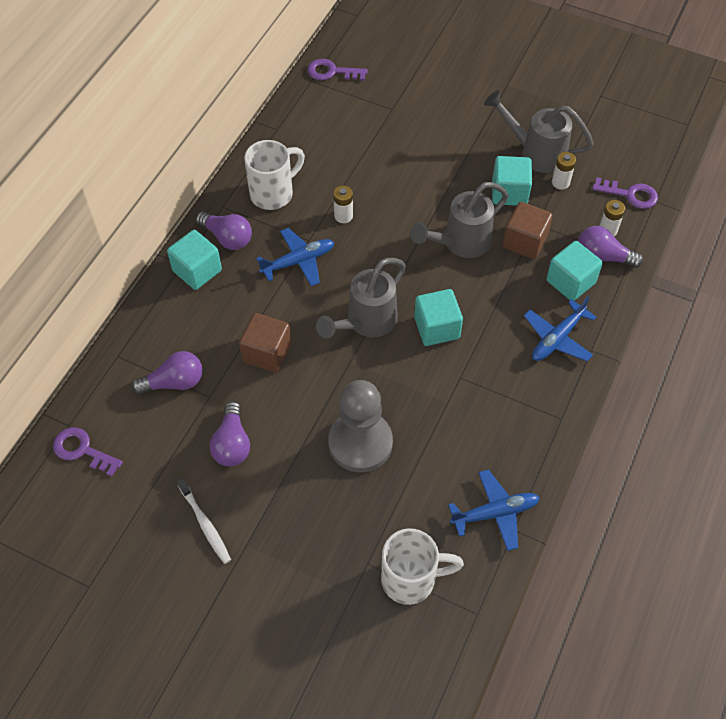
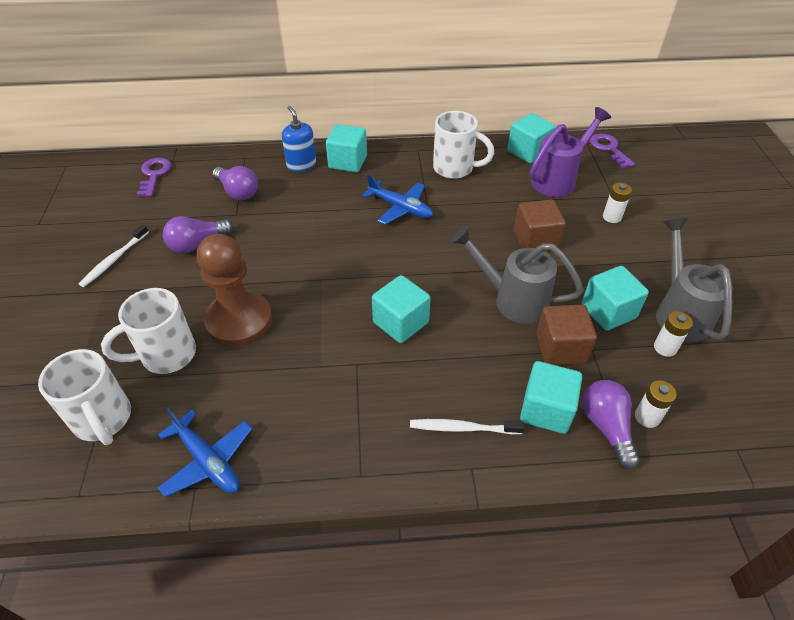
camera: 60 degrees right, 10 degrees down
(171, 311) = (301, 165): none -> blue soap dispenser
(227, 238) = (391, 163): purple light bulb -> none
(267, 353) = (297, 227): brown cube -> brown cube (535, 240)
(291, 128) = (528, 152): none -> turquoise cube
(343, 216) = (470, 214): white battery -> white battery (612, 217)
(345, 130) = (558, 179): none -> purple watering can
(360, 443) = (239, 321): grey pawn -> brown pawn
(365, 322) = (370, 272): grey watering can -> none
(366, 512) = (166, 355): none -> white mug
(557, 338) = (462, 428): blue plane -> white toothbrush
(630, 195) = (718, 419): purple key -> none

